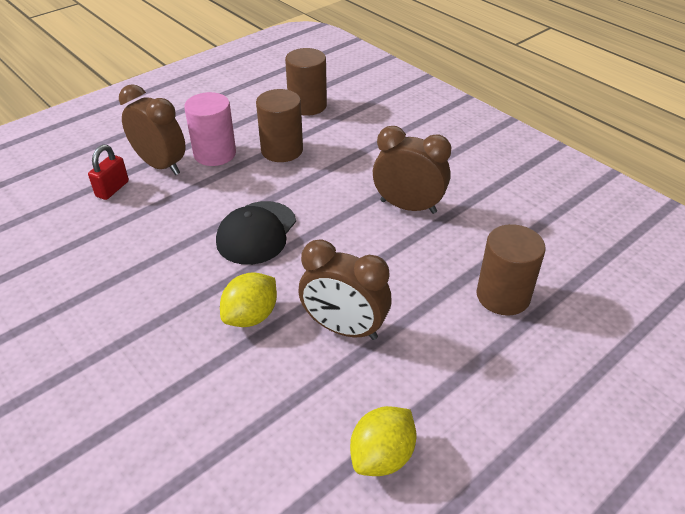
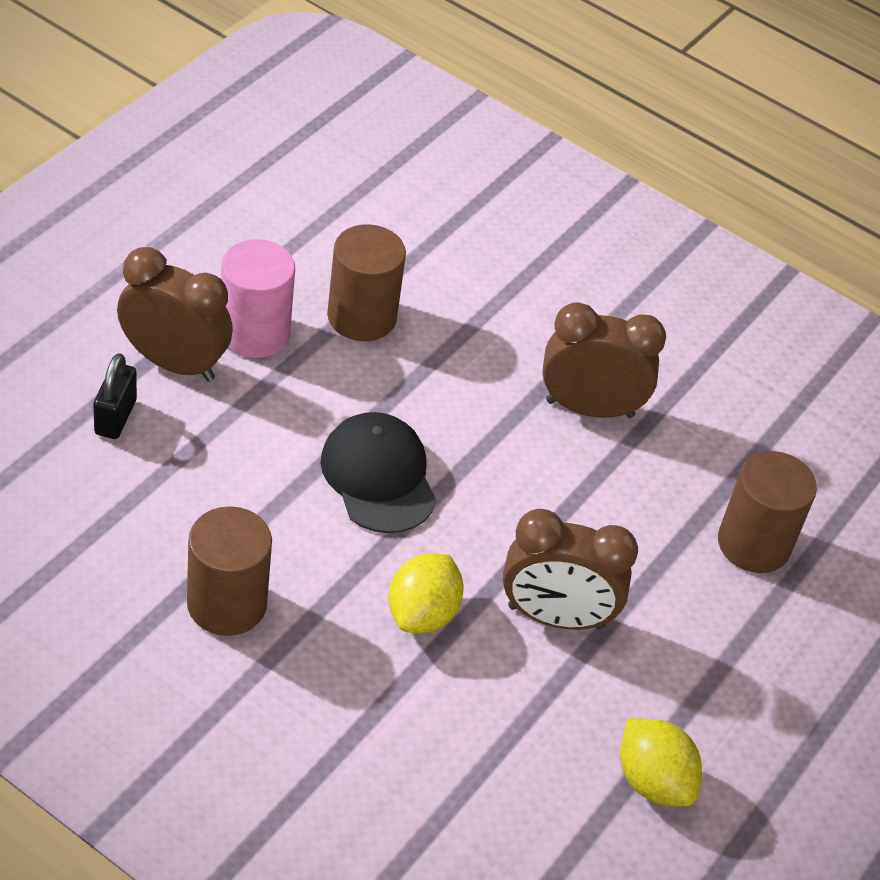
camera: 20 degrees left, 5 degrees up
(112, 189) = (115, 417): red padlock -> black padlock
(256, 233) = (379, 476): black cap -> black cap turned 150 degrees clockwise
(307, 105) = (371, 218): brown cylinder -> brown cylinder (227, 604)
(382, 456) = (653, 781): yellow lemon -> yellow lemon turned 60 degrees counterclockwise

